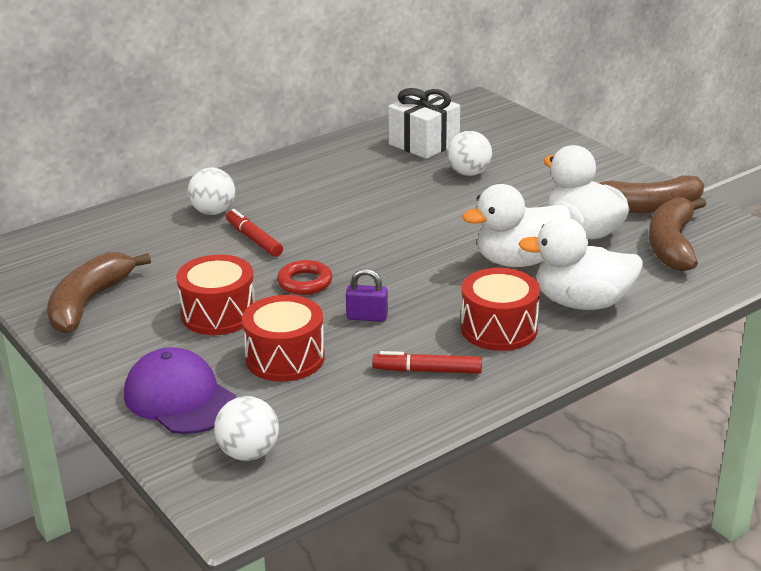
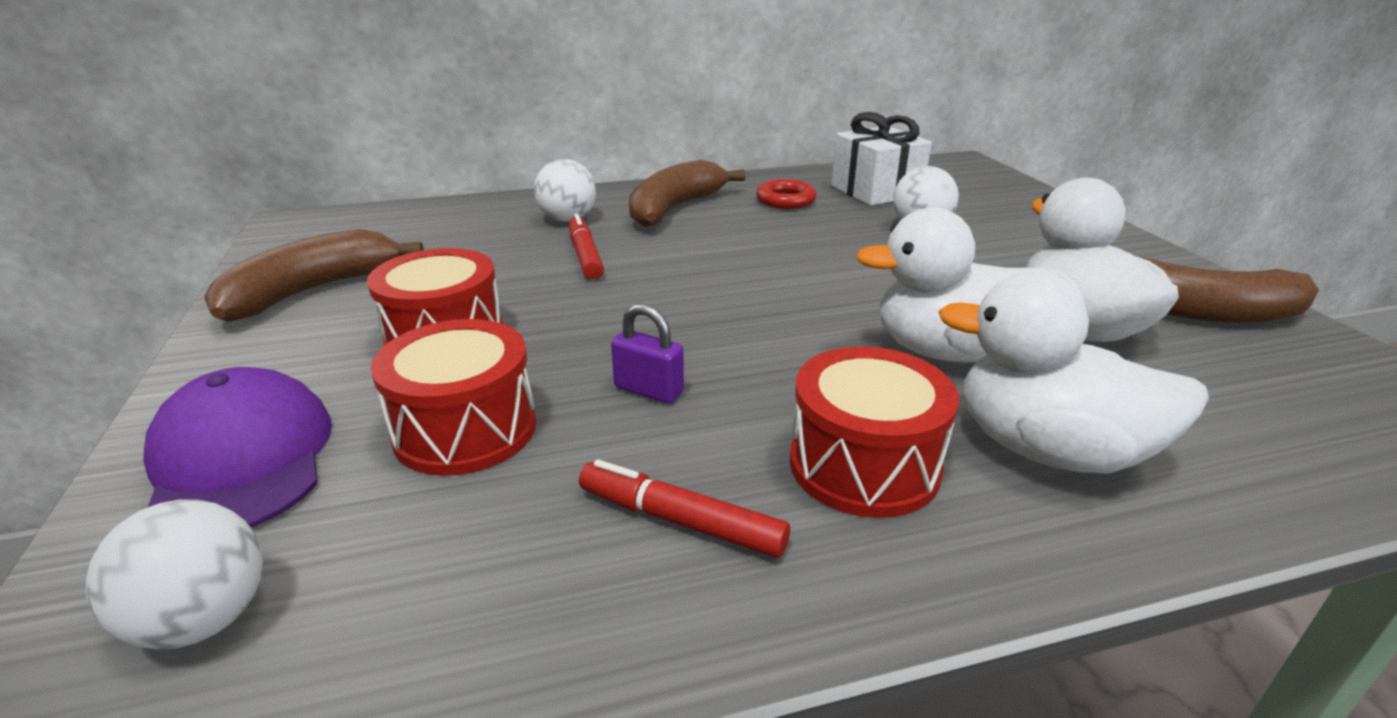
camera: 20 degrees right, 0 degrees up
(305, 282) = (601, 319): red ring -> red ring (785, 200)
(672, 245) = (1248, 379): brown banana -> brown banana (675, 208)

